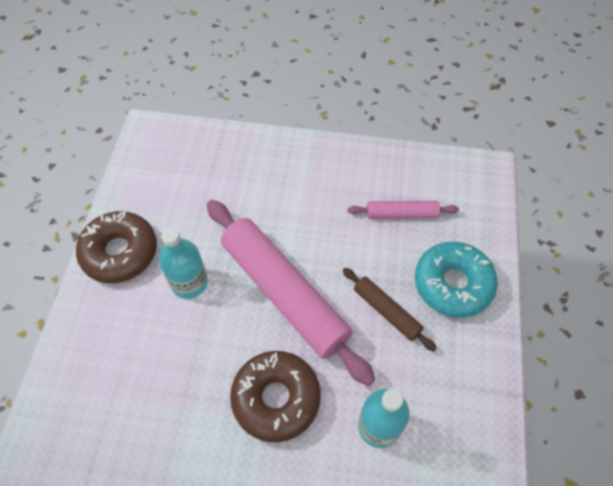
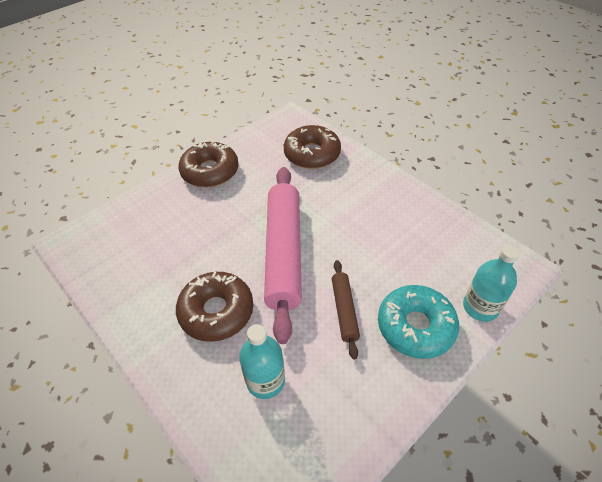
camera: 40 degrees right, 10 degrees down
(189, 283) = (232, 211): turquoise bottle -> turquoise bottle (480, 307)
(214, 164) = (312, 154): none -> brown donut
(401, 214) = (418, 255): pink rolling pin -> none

